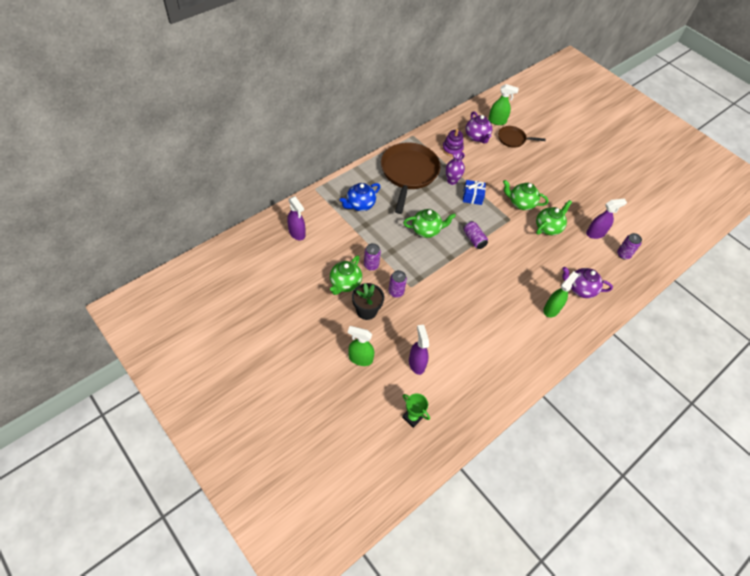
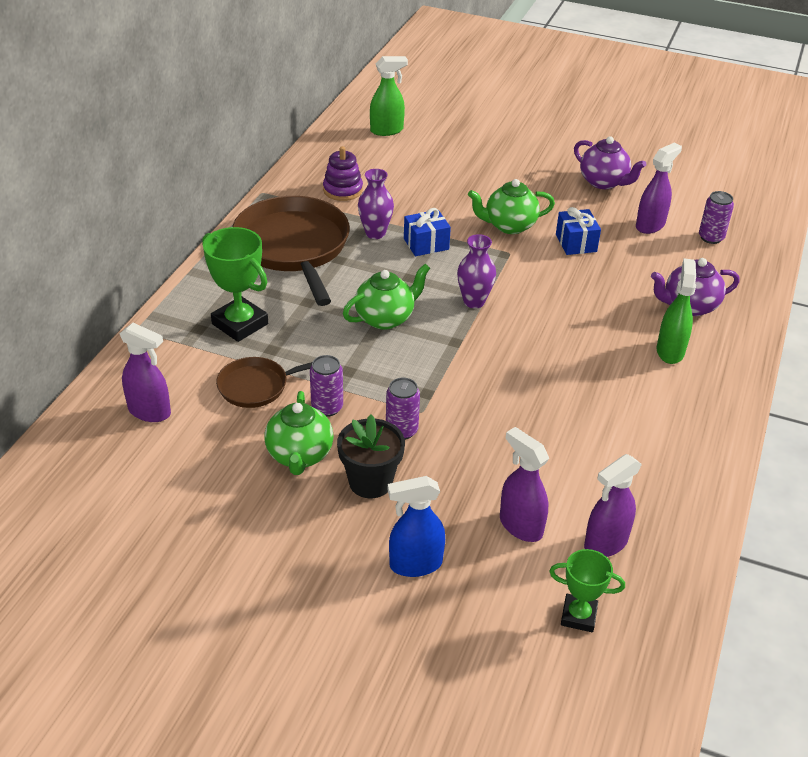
camera: 25 degrees left, 15 degrees down
(360, 205) = (240, 324): blue teapot -> green trophy
(360, 358) = (415, 564): green spray bottle -> blue spray bottle
(448, 390) = (605, 543): none -> purple spray bottle
(474, 239) = (474, 301): purple can -> purple vase
(477, 137) = (371, 161): purple teapot -> purple teapot (604, 182)
(513, 139) = (430, 146): brown pan -> brown pan (257, 386)
(548, 227) = (576, 243): green teapot -> blue gift

